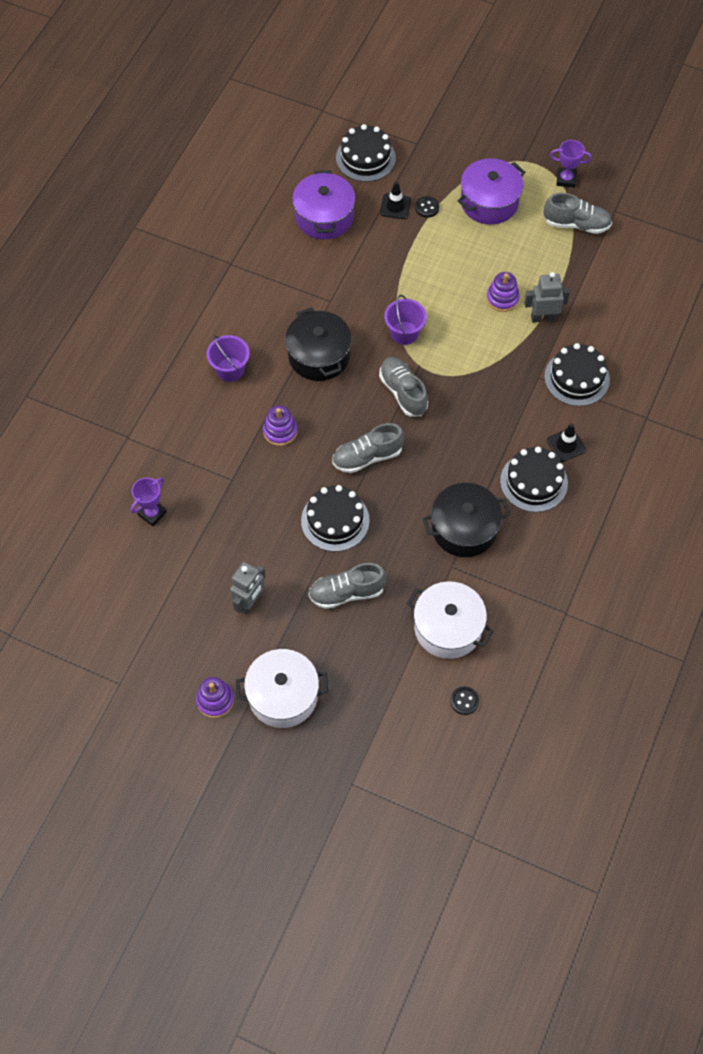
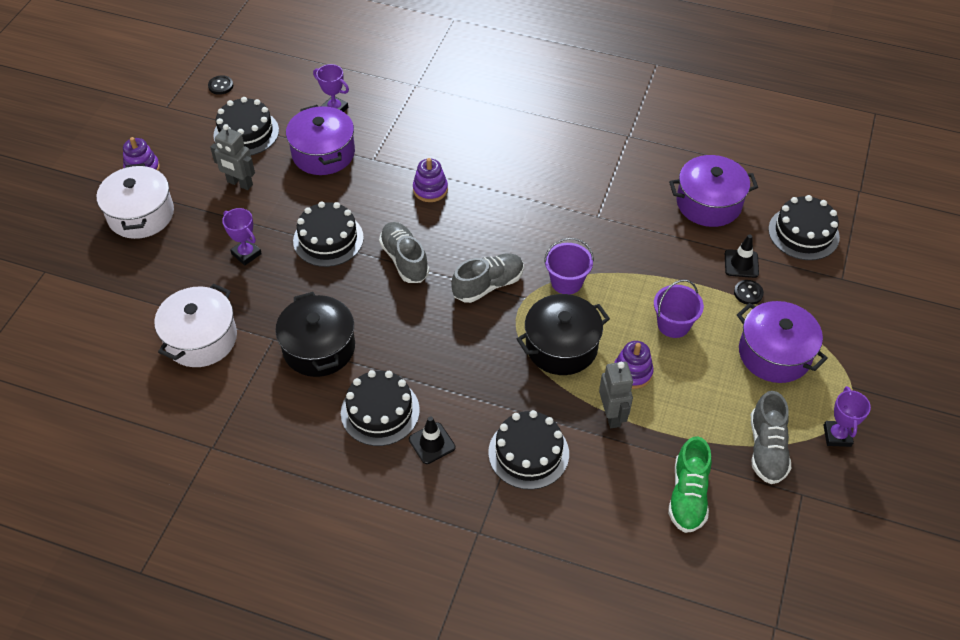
camera: 85 degrees right, 10 degrees down
(175, 599) = (246, 133): none -> black cake
(217, 524) = (323, 153): none -> purple pot
(230, 369) = (499, 147): purple bucket -> purple bucket (673, 324)
(319, 356) = (525, 212): black pot -> black pot (561, 346)
(346, 592) = (246, 254): grey shoe -> purple trophy
(464, 701) = (117, 356): black button -> black button (221, 86)
(615, 279) = (688, 495): none -> green shoe

